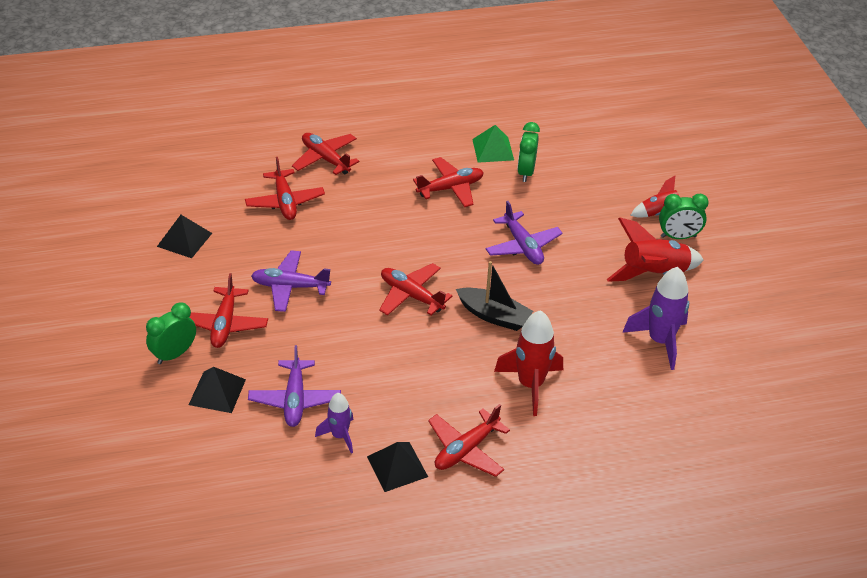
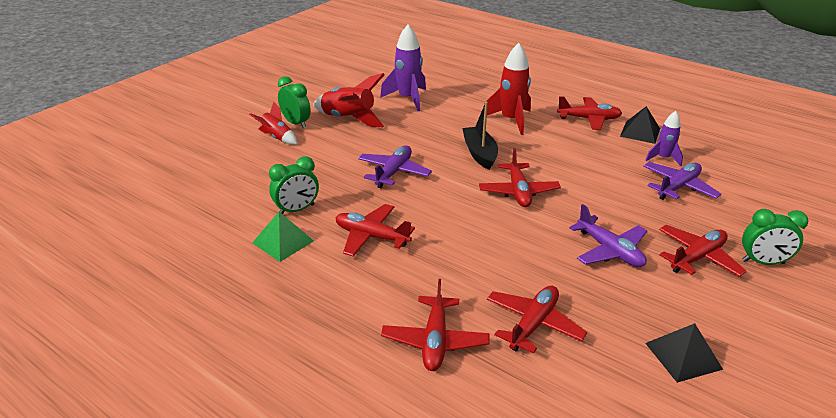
camera: 130 degrees left, 10 degrees down
(217, 392) = (739, 220): black pyramid -> none

